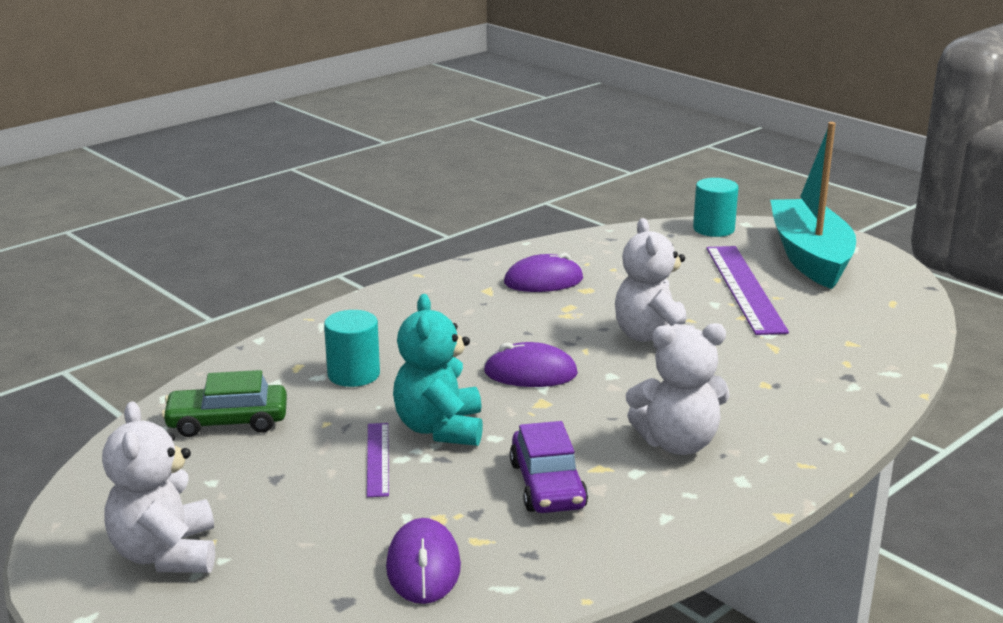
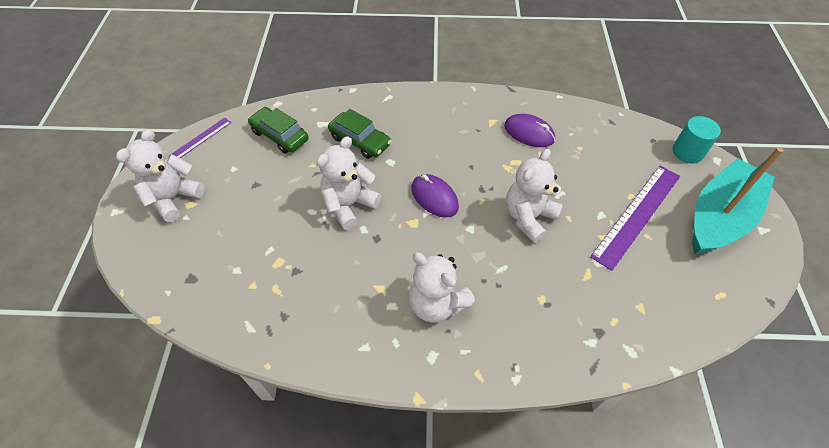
camera: 45 degrees right, 30 degrees up
(353, 374) = (360, 141): turquoise cylinder -> green car
(377, 459) = (303, 204): purple ruler -> purple ruler (200, 139)
(423, 567) = (238, 286): purple mouse -> none
(440, 429) = (349, 205): turquoise teddy bear -> white teddy bear
(547, 485) = (344, 280): purple car -> none

